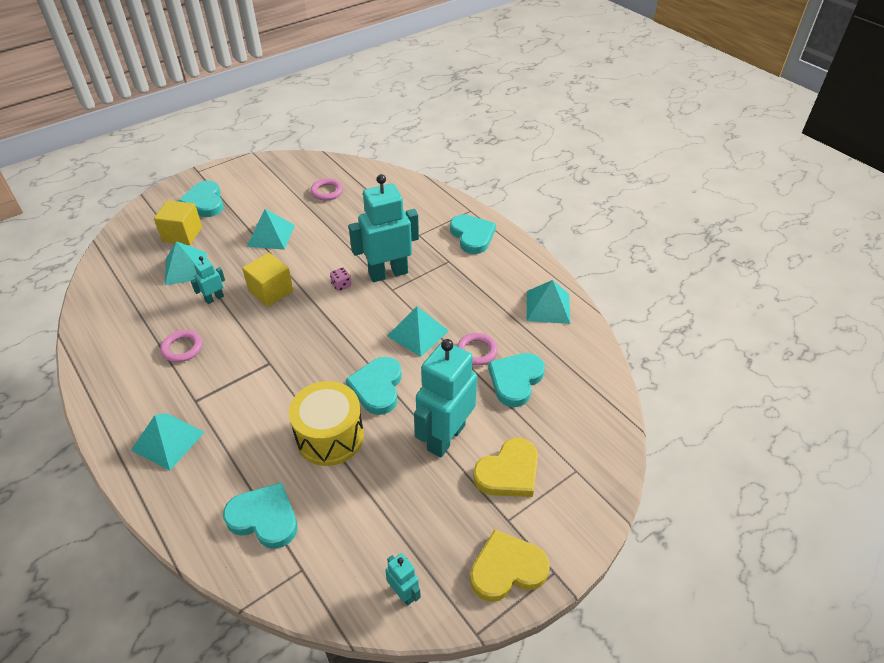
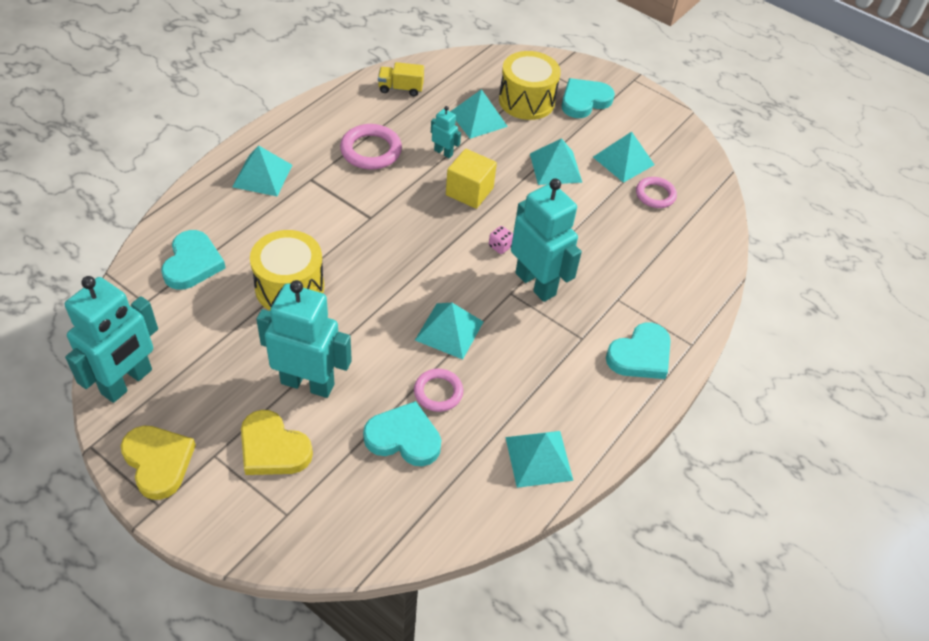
camera: 70 degrees right, 5 degrees up
(110, 312) = (400, 88): none -> yellow truck
(182, 234) = (526, 101): yellow cube -> yellow drum
(182, 348) = (371, 150): pink ring -> pink ring, size x1.51
(283, 198) = (623, 160): none -> turquoise pyramid
(377, 387) = (360, 311): turquoise heart -> none
(404, 593) = (127, 382): turquoise robot -> turquoise robot, size x2.19

